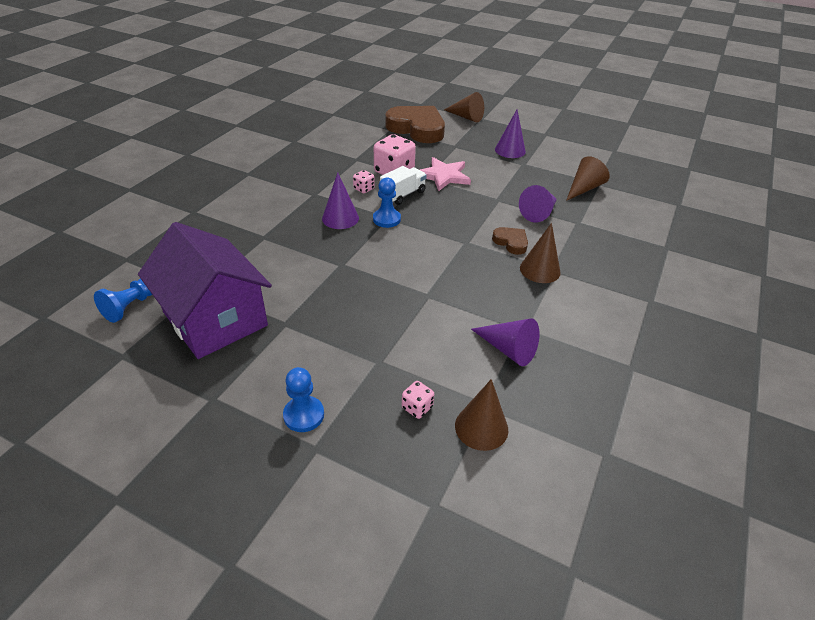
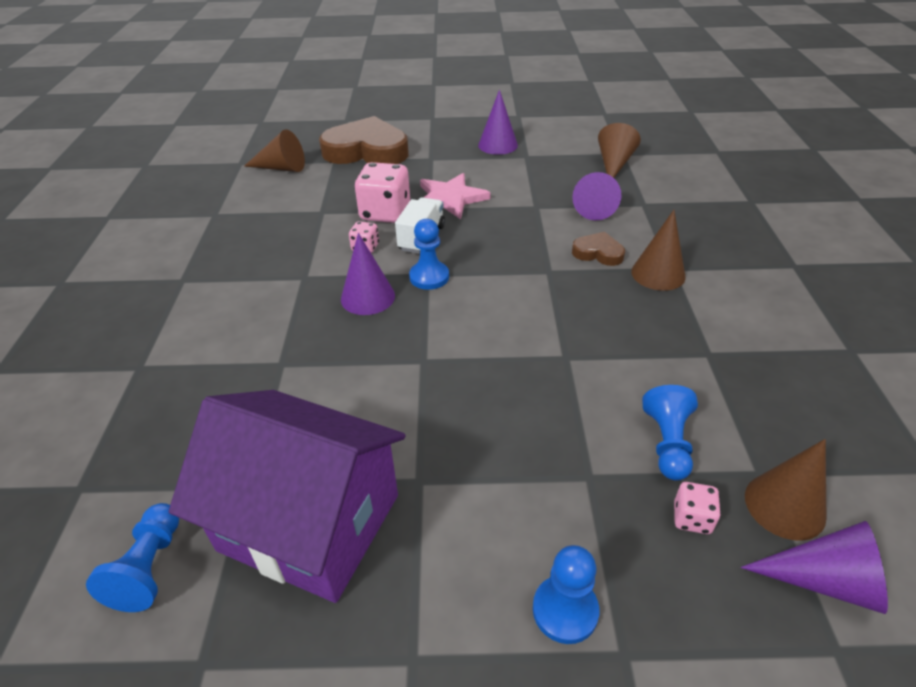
camera: 25 degrees left, 0 degrees up
(443, 365) = (667, 443): none -> blue pawn
(466, 117) = (413, 121): brown cone -> brown cone (281, 168)
(508, 349) = (717, 387): purple cone -> purple cone (824, 580)

